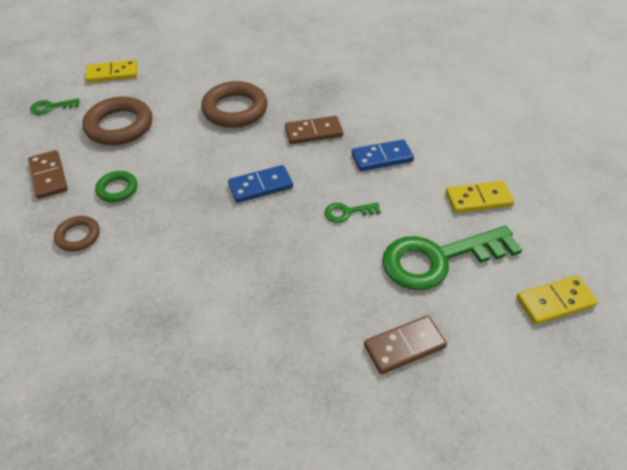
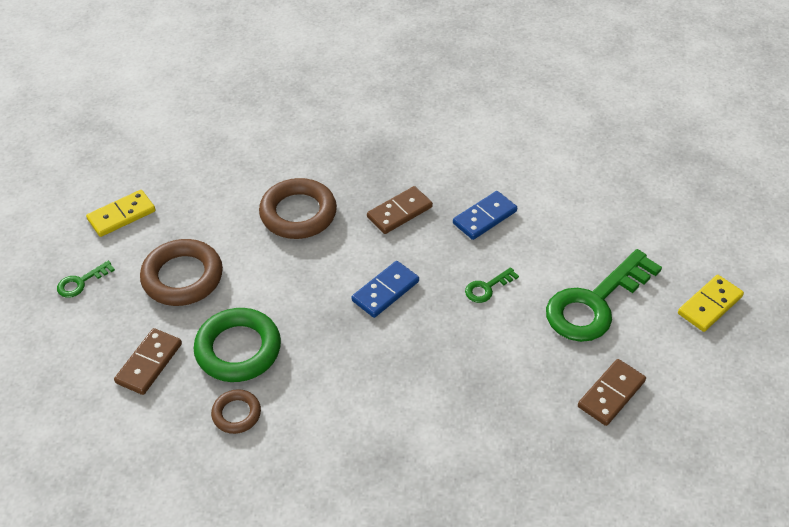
camera: 25 degrees left, 0 degrees up
(49, 176) = (149, 363): brown domino -> brown domino turned 75 degrees clockwise
(117, 189) = (238, 349): green ring -> green ring, size x1.84
(478, 199) = (597, 230): yellow domino -> none

